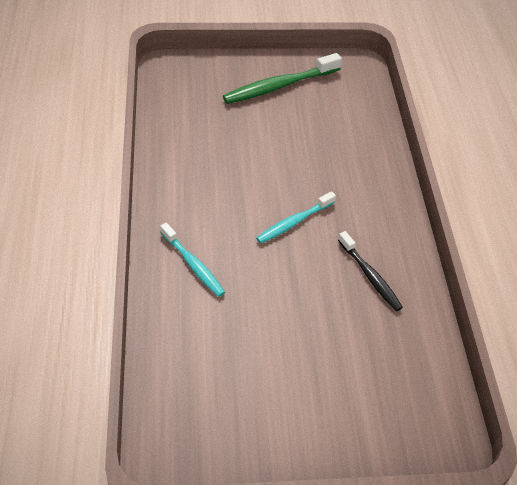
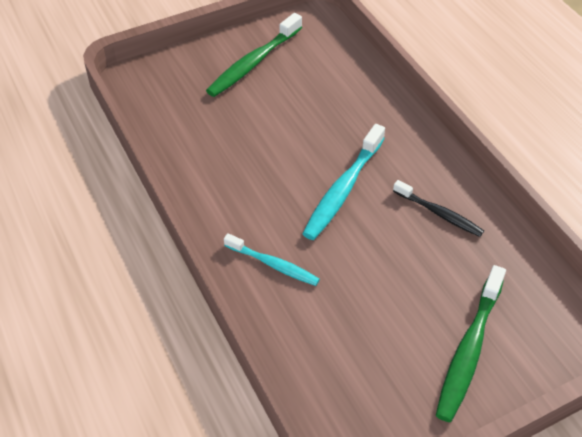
camera: 20 degrees left, 0 degrees up
(294, 222) = (343, 189): turquoise toothbrush -> turquoise toothbrush, size x1.58
(325, 409) = (469, 349): none -> green toothbrush

